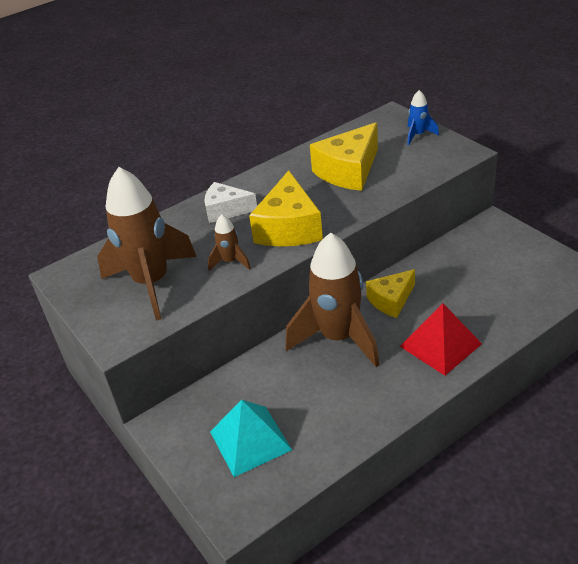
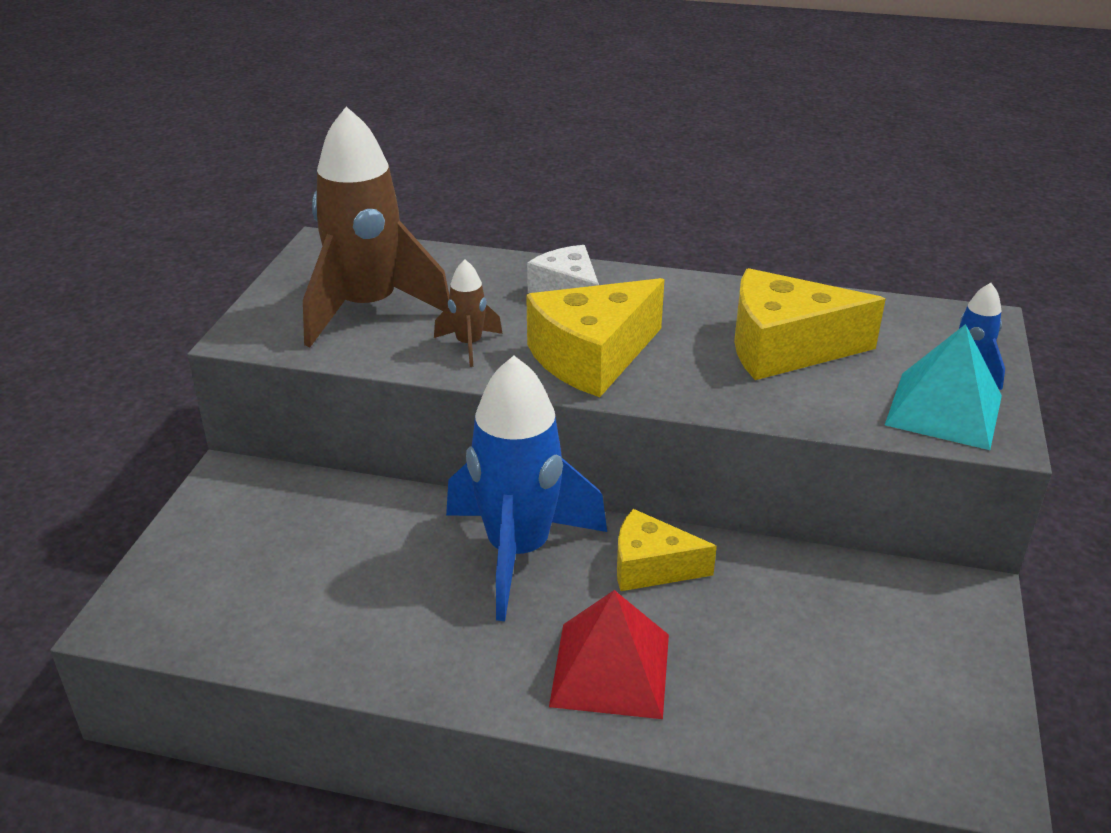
camera: 45 degrees right, 5 degrees down
(250, 440) = (259, 567): turquoise pyramid -> turquoise pyramid (944, 410)
(338, 338) = (518, 552): brown rocket -> blue rocket

